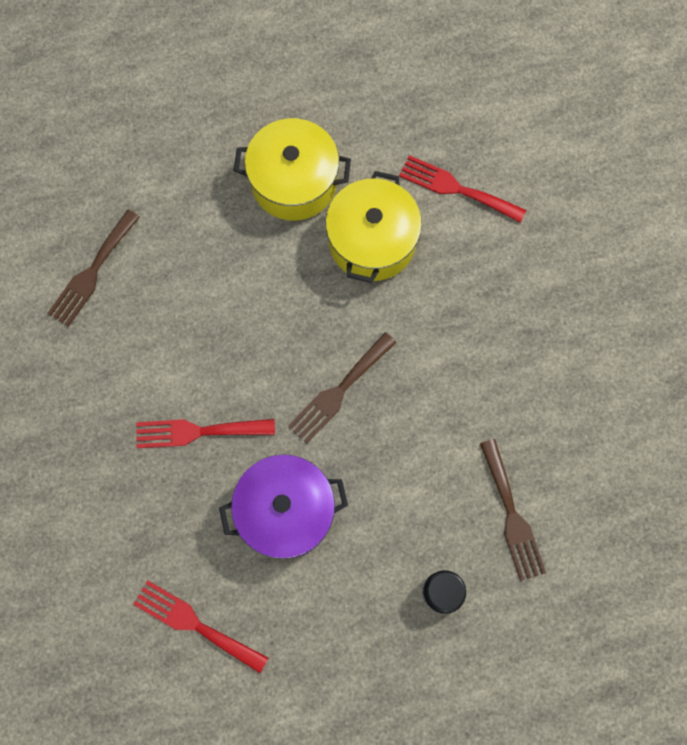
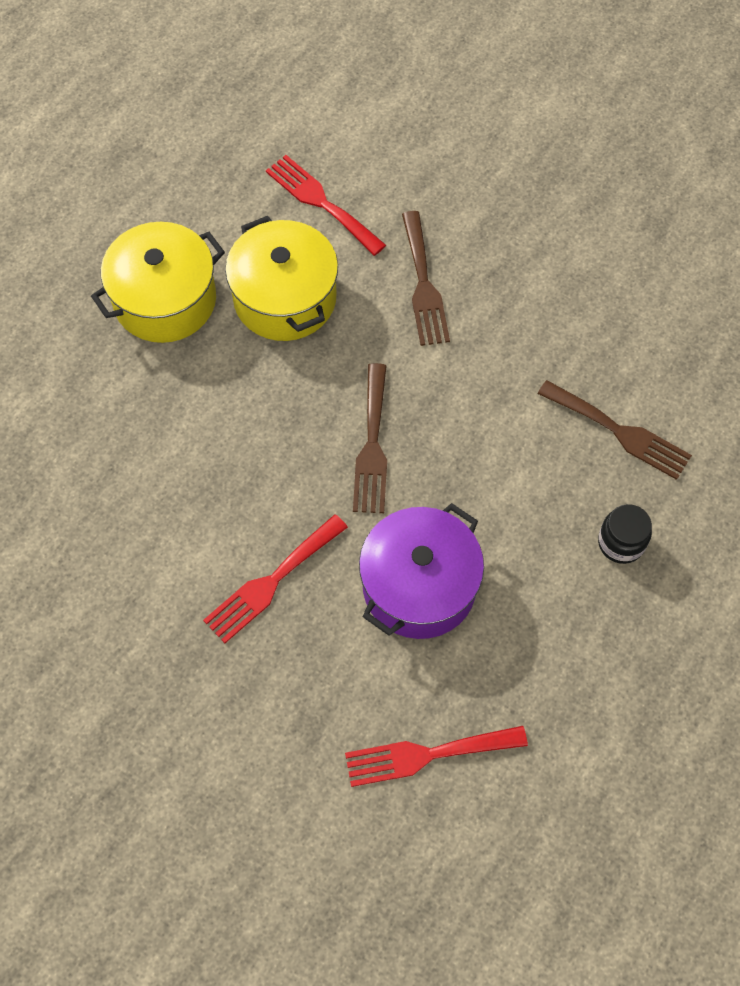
camera: 40 degrees left, 10 degrees down
(92, 272) = (33, 520): brown fork -> brown fork (423, 285)
(456, 188) = (321, 202): red fork -> red fork turned 60 degrees clockwise

